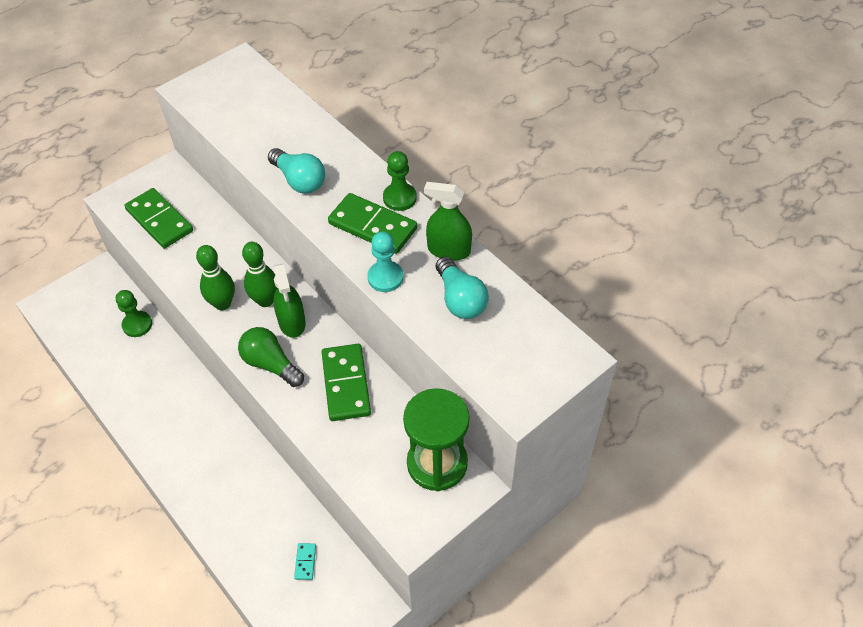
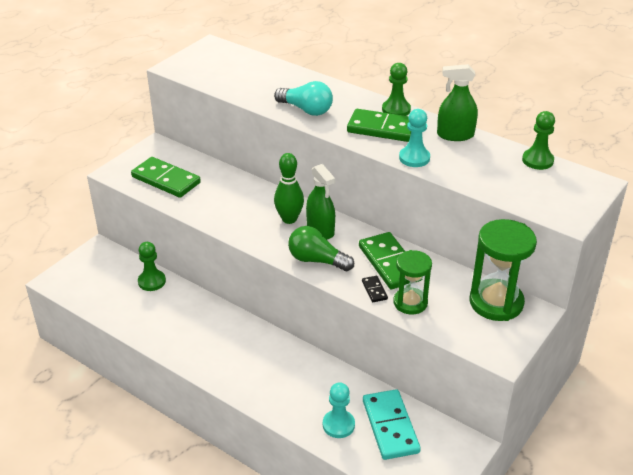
camera: 15 degrees left, 15 degrees down
(222, 304) = (252, 227): green bowling pin -> none
(254, 547) = (338, 425): none -> turquoise pawn
(305, 562) = (390, 426): turquoise domino -> turquoise domino, size x2.25
(314, 418) = (374, 290): none -> black domino
(344, 443) = (410, 303): none -> green hourglass
(460, 299) = (483, 162): turquoise light bulb -> none
(525, 308) = (537, 160): none -> green pawn

